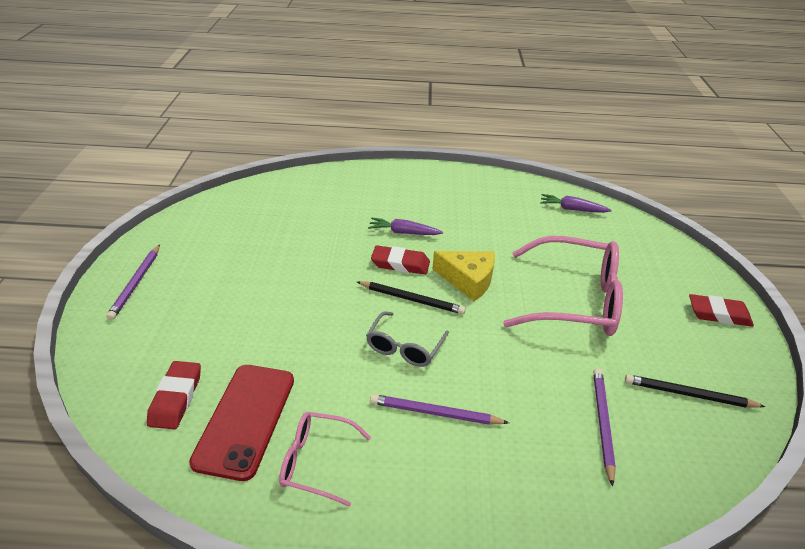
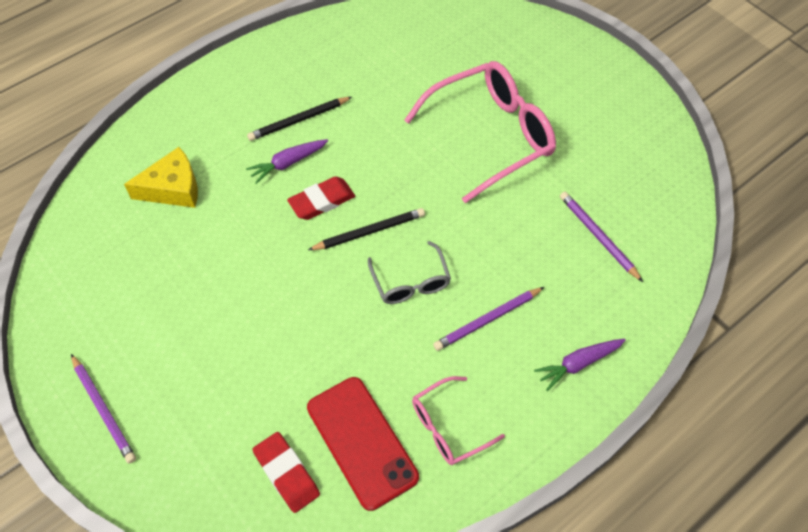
camera: 40 degrees left, 20 degrees up
(468, 280) = (394, 176): yellow cheese -> yellow cheese (173, 188)
(572, 209) = (405, 30): purple carrot -> purple carrot (578, 364)
(689, 395) = (630, 167): black pencil -> black pencil (299, 120)
(718, 314) = (597, 74): red eraser -> none

